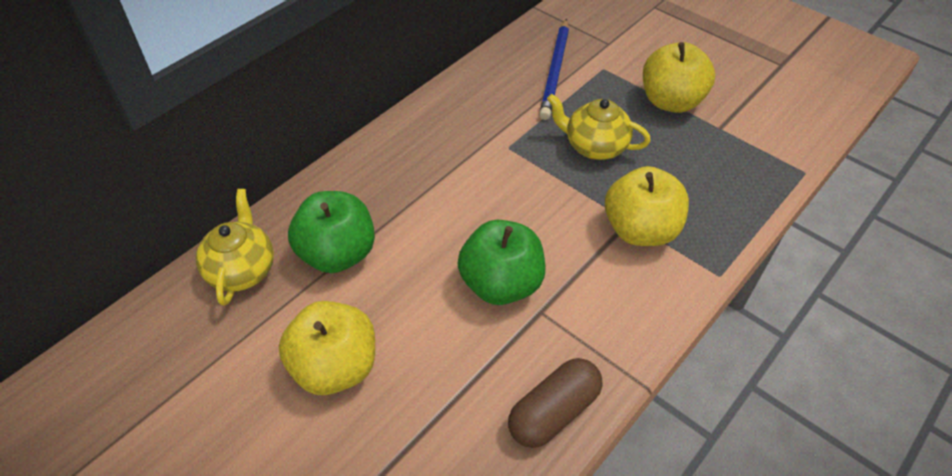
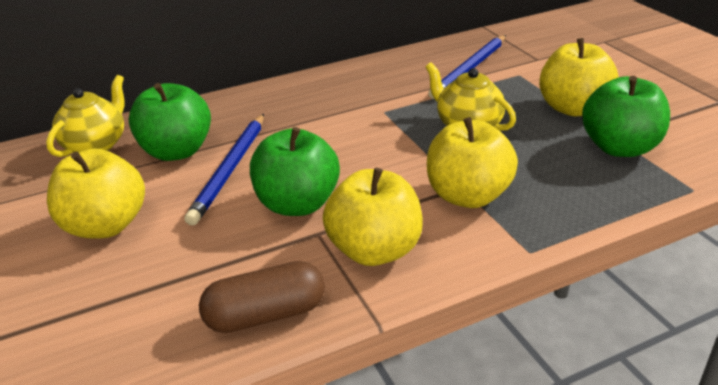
camera: 25 degrees right, 15 degrees down
(409, 262) = (230, 169): none -> blue pencil
(600, 314) = (374, 250): none -> yellow apple
(730, 140) = (619, 147): none -> green apple

